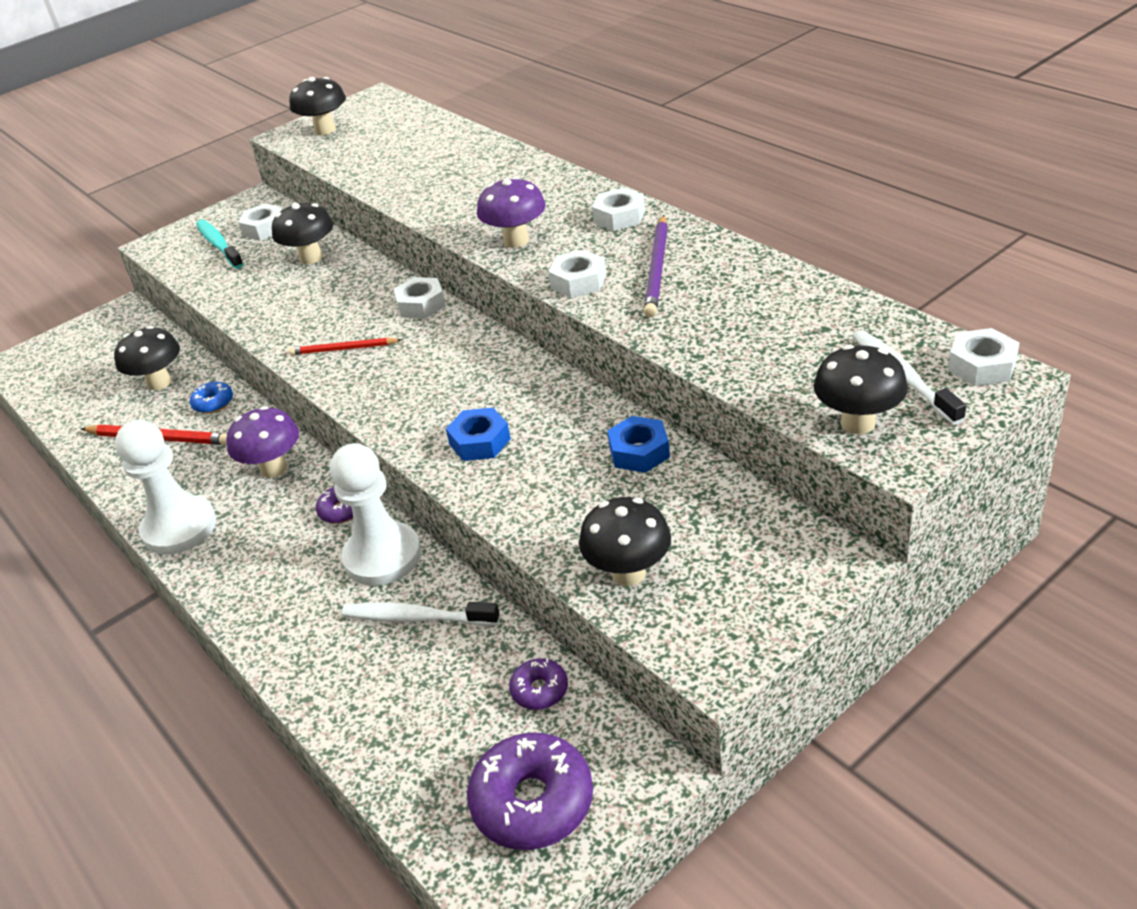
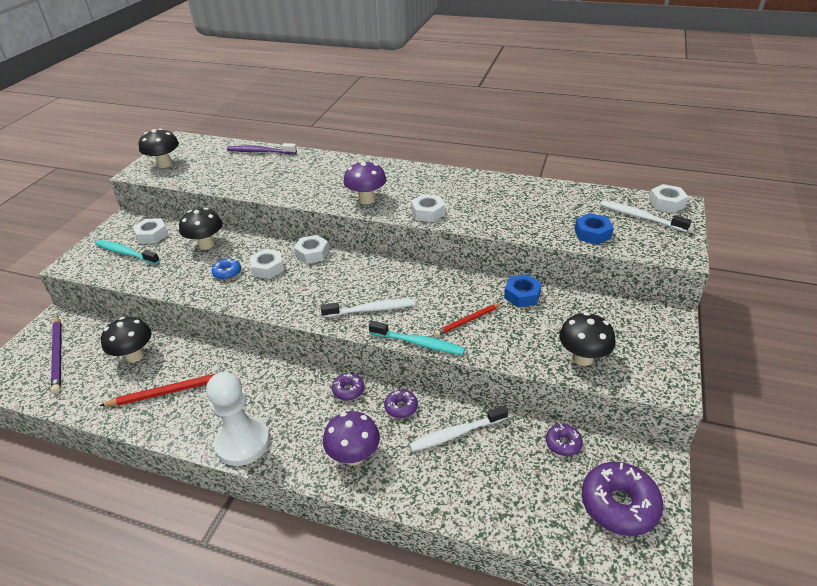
camera: 35 degrees left, 0 degrees up
(213, 403) = (191, 356): blue donut -> blue donut (227, 273)
(274, 468) = (276, 382): purple mushroom -> purple mushroom (354, 456)
(343, 349) = (286, 292): red pencil -> red pencil (468, 321)
(382, 556) = (401, 407): white pawn -> purple donut
(419, 406) = (371, 310): none -> white toothbrush
(433, 471) = (418, 343): none -> turquoise toothbrush
(452, 135) = (260, 152): none -> purple toothbrush
(480, 442) = (429, 318): blue nut -> blue nut (592, 234)
(619, 217) = (413, 175): white nut -> white nut (268, 268)
(657, 269) = (464, 196): purple pencil -> purple pencil (58, 355)
(858, 423) = (645, 243): black mushroom -> none

